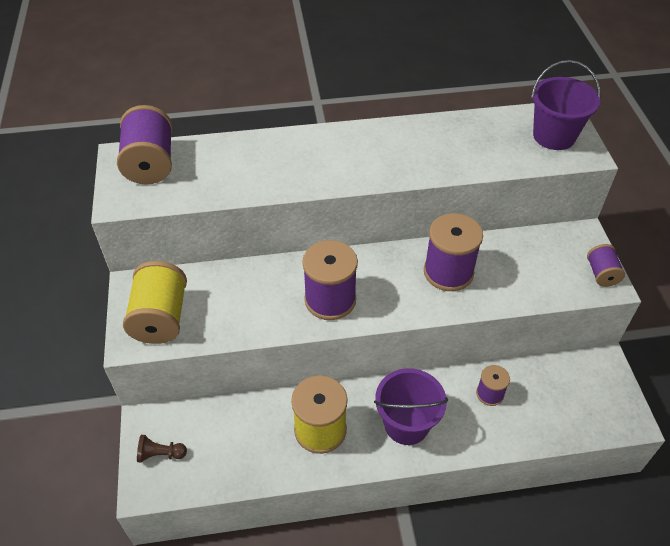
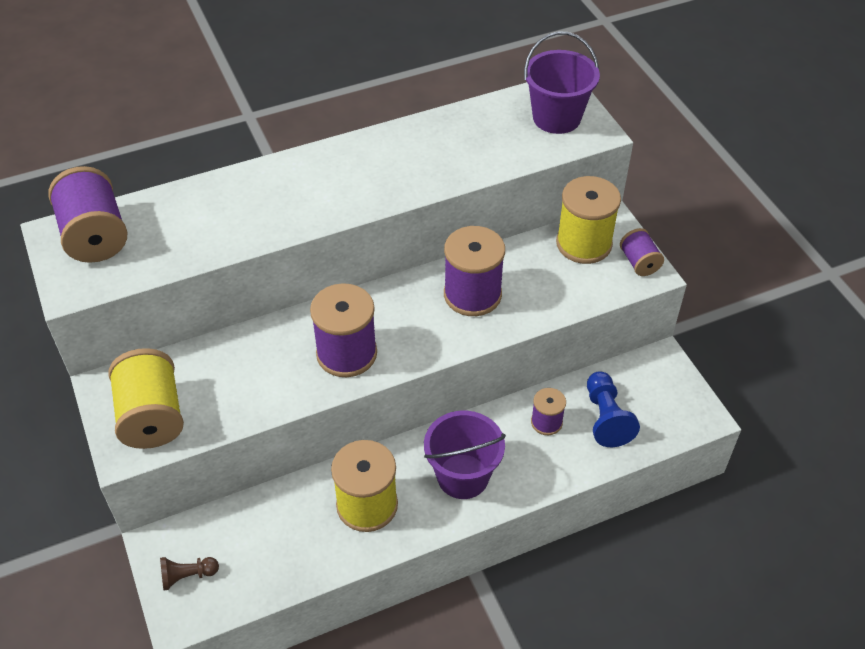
camera: 15 degrees left, 0 degrees up
(543, 402) = (606, 418): none -> blue pawn
(555, 248) = (584, 244): none -> yellow spool

